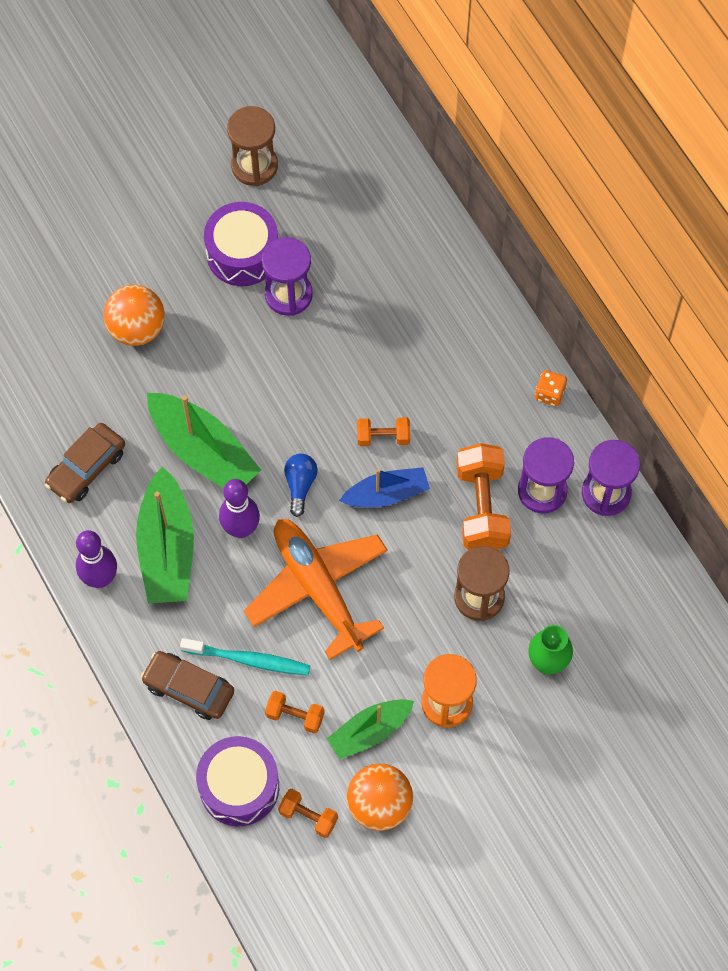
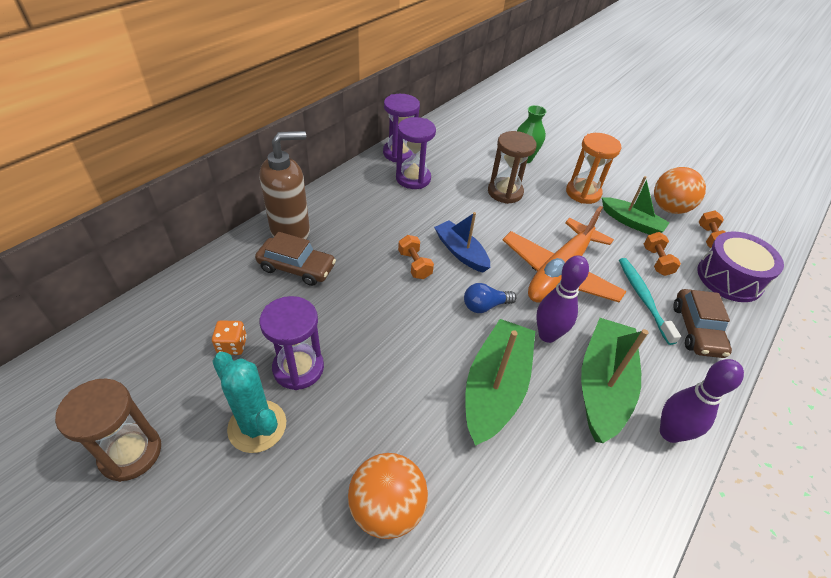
camera: 115 degrees left, 20 degrees down
(86, 468) = (576, 495): brown car -> brown car (297, 268)
(167, 548) = (602, 385): green boat -> green boat turned 45 degrees counterclockwise
(242, 253) = (257, 426): purple drum -> turquoise cactus
(480, 325) = (291, 231): none -> brown soap dispenser
(482, 507) = (441, 202): orange dumbbell -> none
(549, 394) = (337, 187): orange dice -> orange dice (232, 345)

